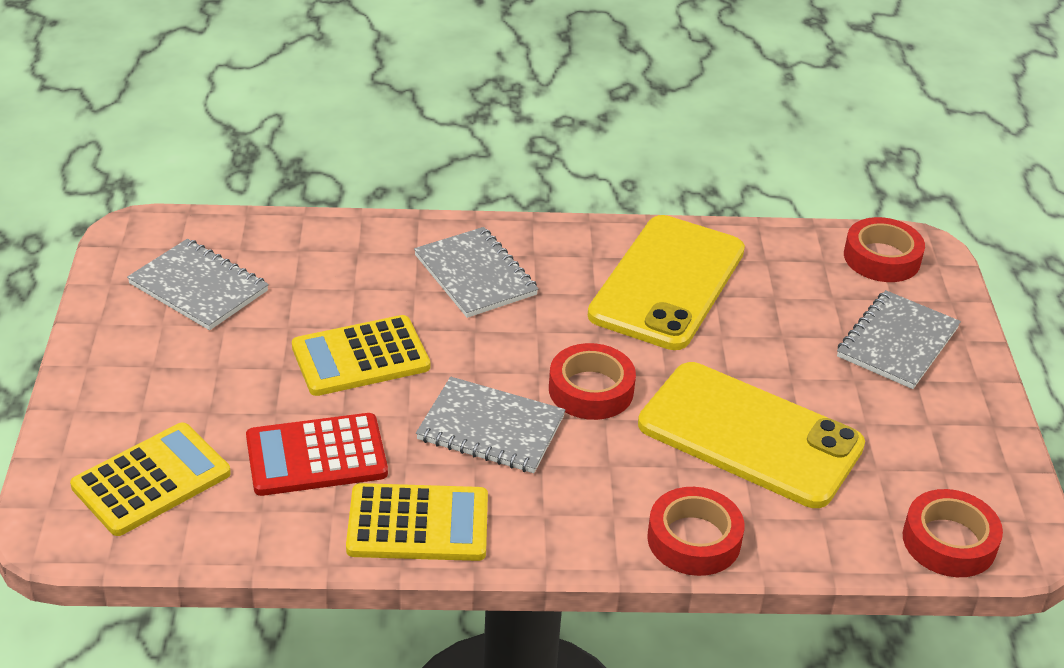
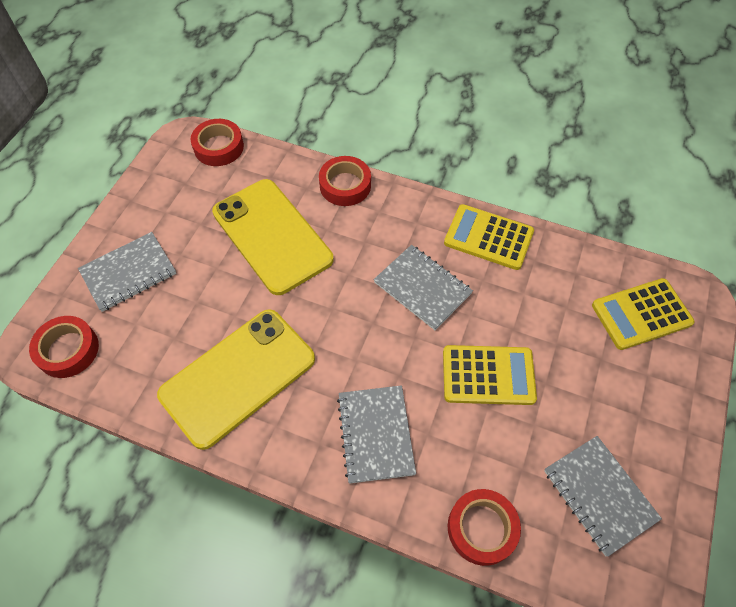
camera: 155 degrees left, 20 degrees up
(316, 456) = (536, 301): red calculator -> none
(591, 390) = (346, 298): red tape -> red tape (482, 528)

